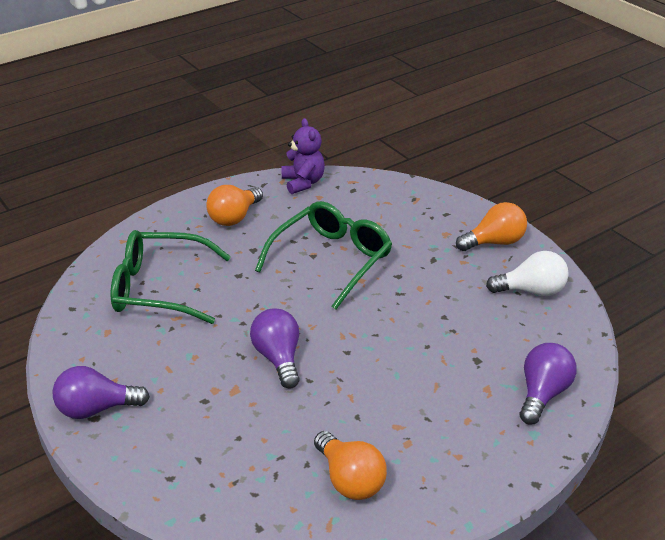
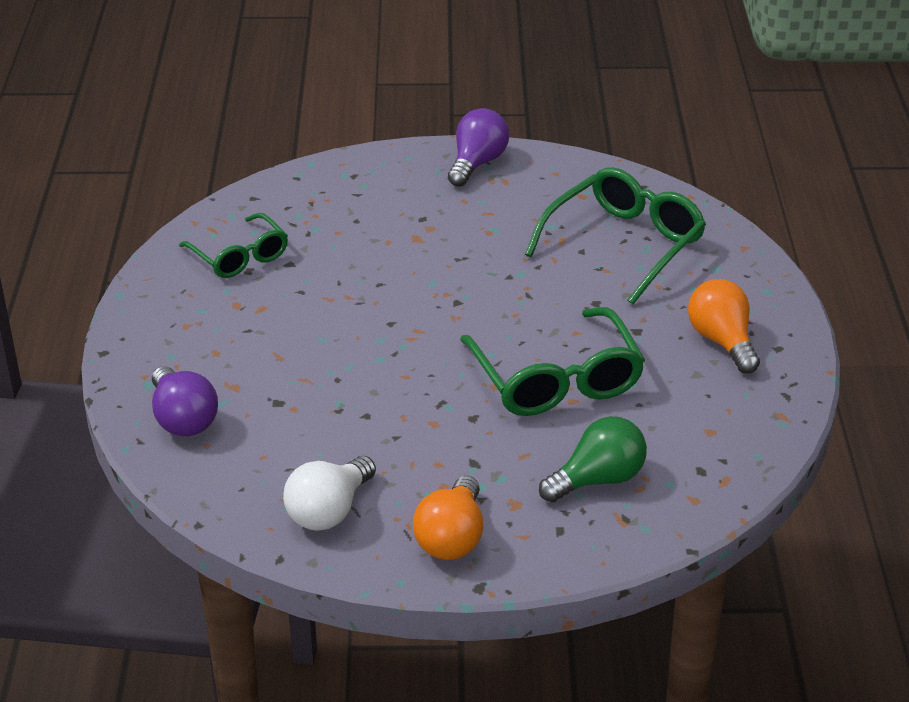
camera: 125 degrees right, 0 degrees up
(278, 358) = (430, 277): purple light bulb -> none
(303, 182) = (760, 432): purple teddy bear -> none
(350, 479) = (239, 257): orange light bulb -> green glasses
(397, 216) = (598, 480): none -> green light bulb

